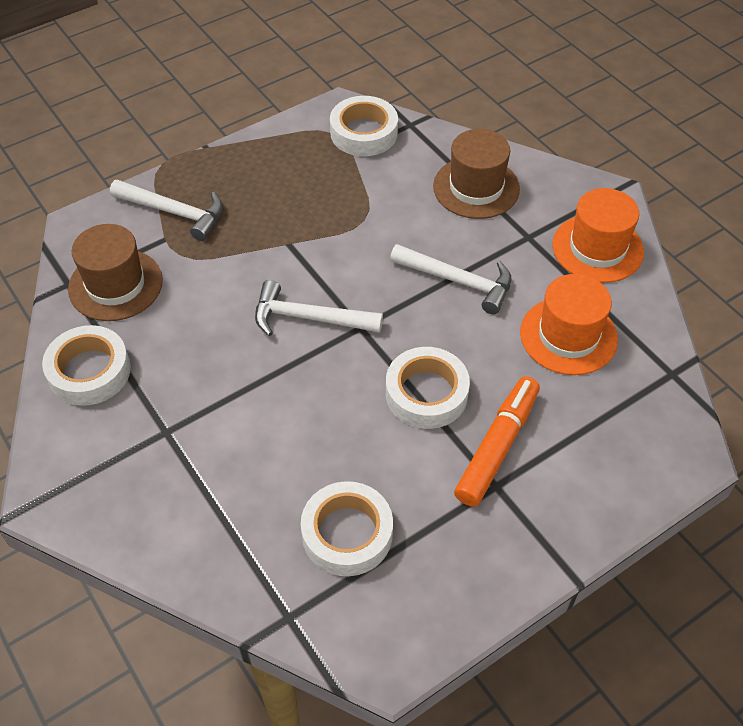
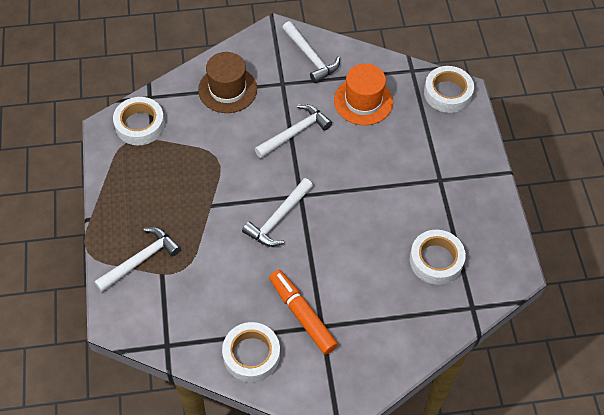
camera: 65 degrees left, 5 degrees up
(115, 285) = (185, 316): brown hat -> none
(426, 393) = (365, 184): white tape -> white tape (447, 93)
(497, 446) = (417, 168): orange marker -> orange marker (302, 315)
(597, 248) = (310, 57): orange hat -> white hammer

